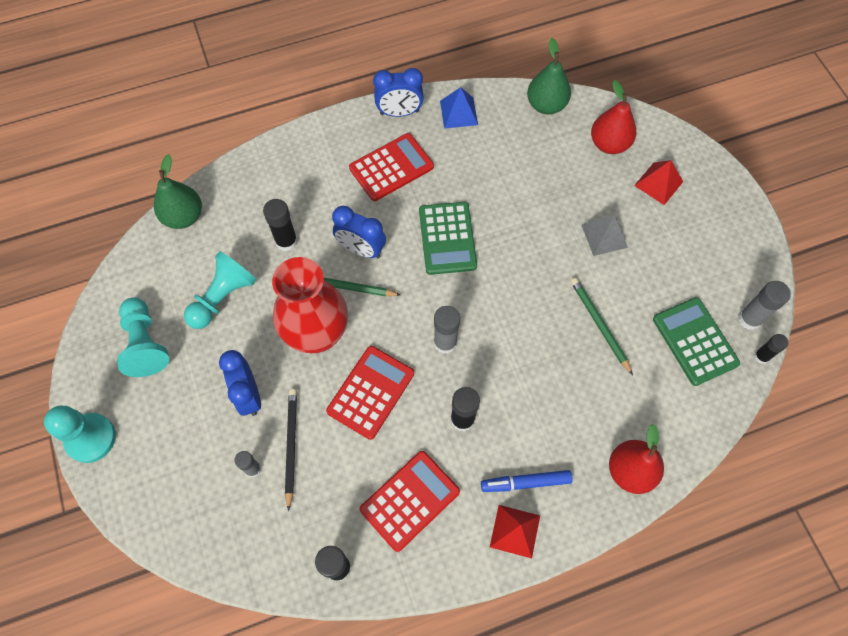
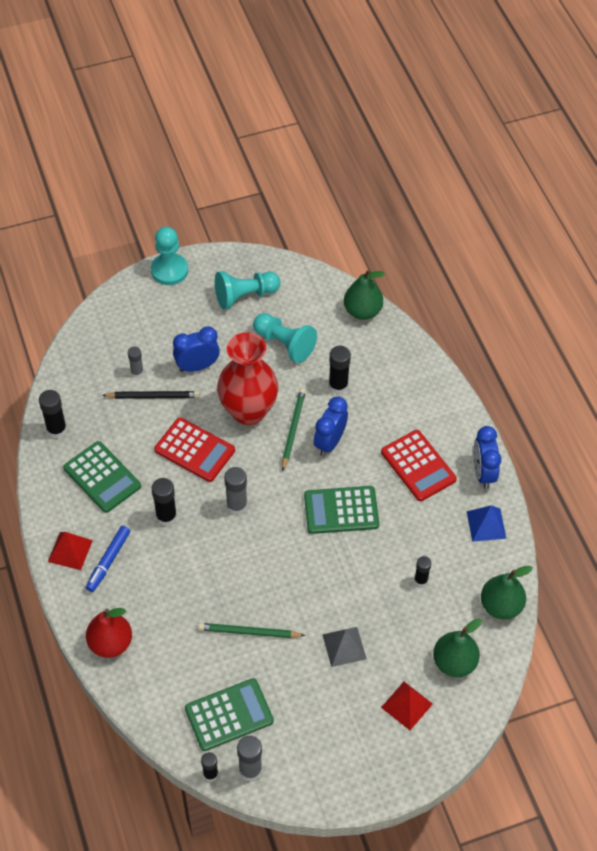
camera: 90 degrees right, 10 degrees down
(410, 500) = (102, 477): red calculator -> green calculator
(524, 168) = (421, 580): none -> black glue stick
(525, 482) = (108, 561): blue marker -> blue marker turned 150 degrees counterclockwise
(599, 325) = (249, 632): green pencil -> green pencil turned 150 degrees counterclockwise
(609, 144) = (454, 662): red pear -> green pear

